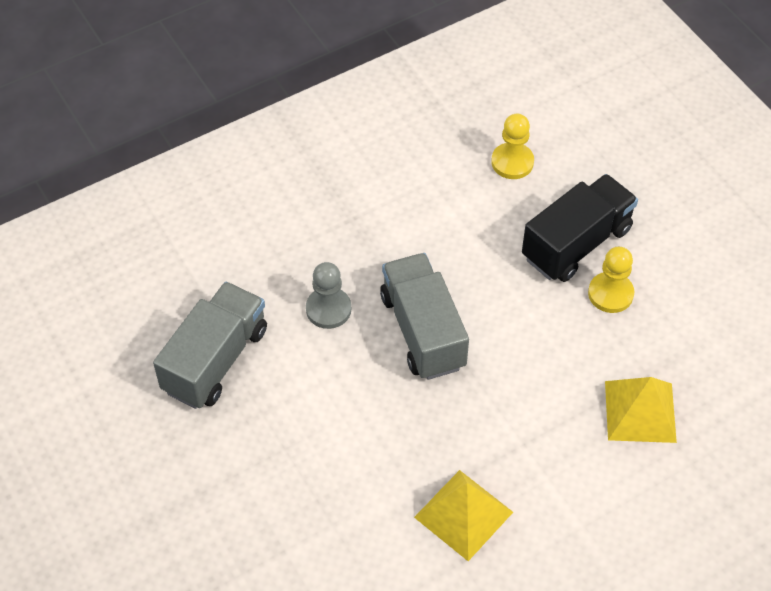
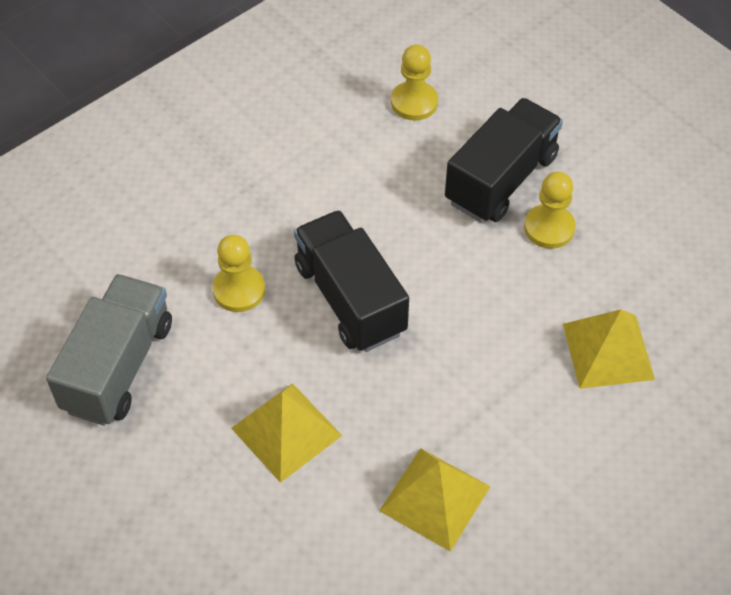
camera: 10 degrees left, 0 degrees up
(328, 309) = (239, 290): grey pawn -> yellow pawn
(348, 438) = (286, 431): none -> yellow pyramid
(423, 331) = (350, 299): grey truck -> black truck

